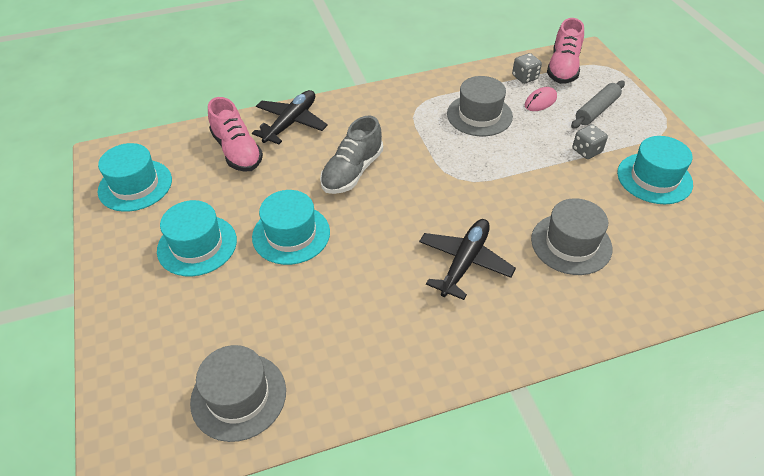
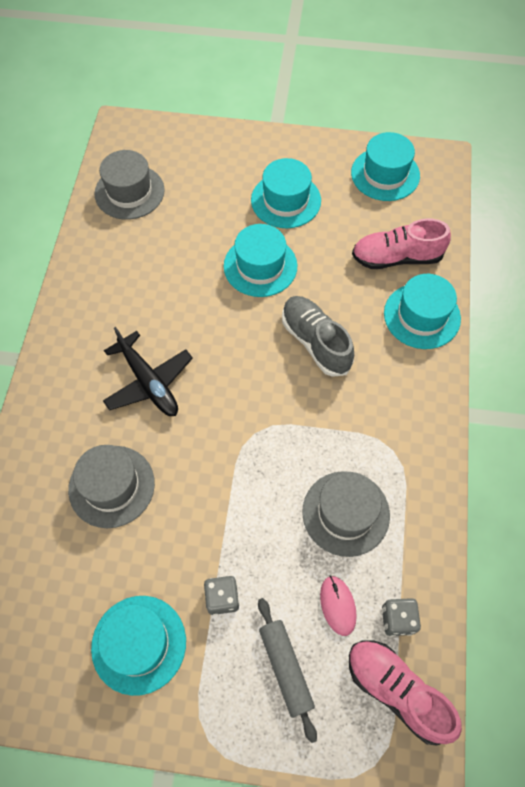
camera: 115 degrees right, 15 degrees up
(291, 123) = (422, 316): black plane -> turquoise hat

